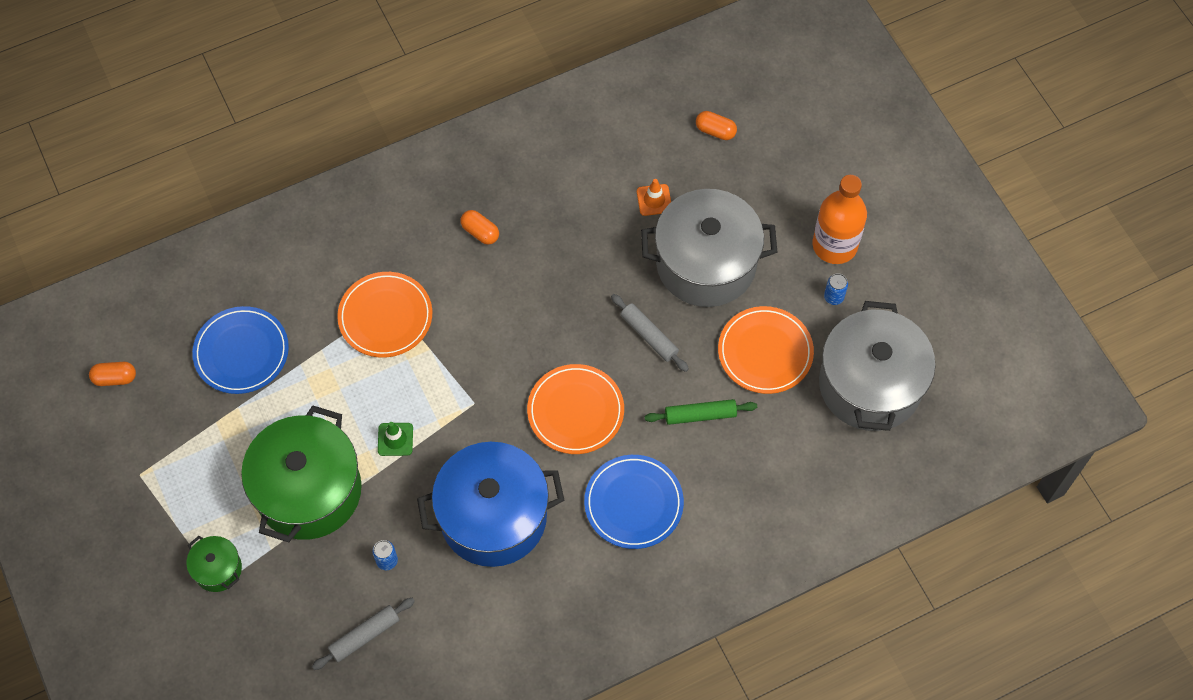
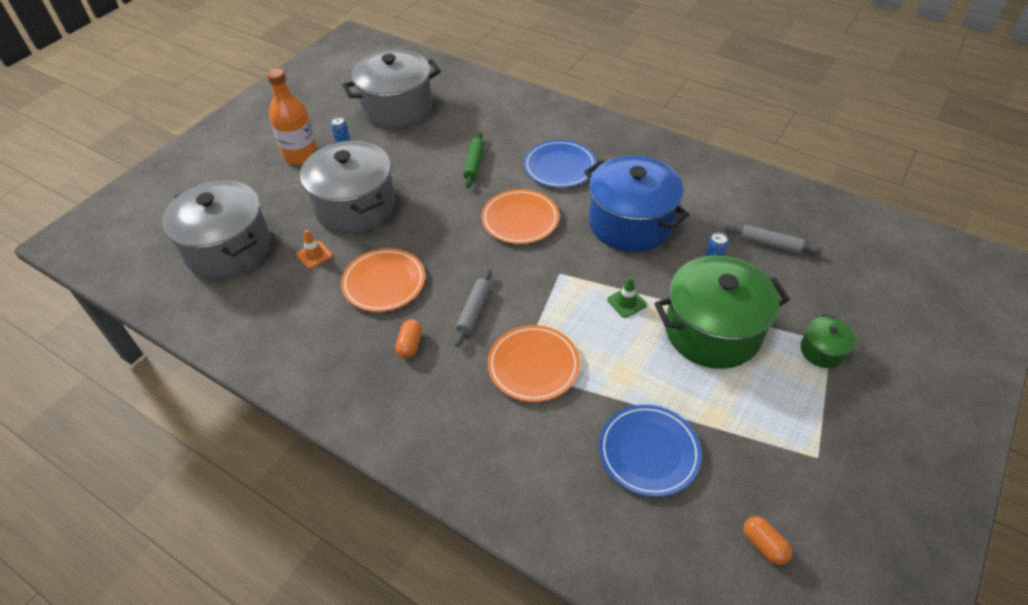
camera: 120 degrees left, 15 degrees down
(649, 336) = (433, 209): grey rolling pin -> grey rolling pin (474, 311)
(700, 415) = (474, 164): green rolling pin -> green rolling pin turned 45 degrees clockwise
(715, 131) = (228, 248): orange capsule -> grey pot
(765, 352) = (406, 155): orange plate -> orange plate (384, 282)

